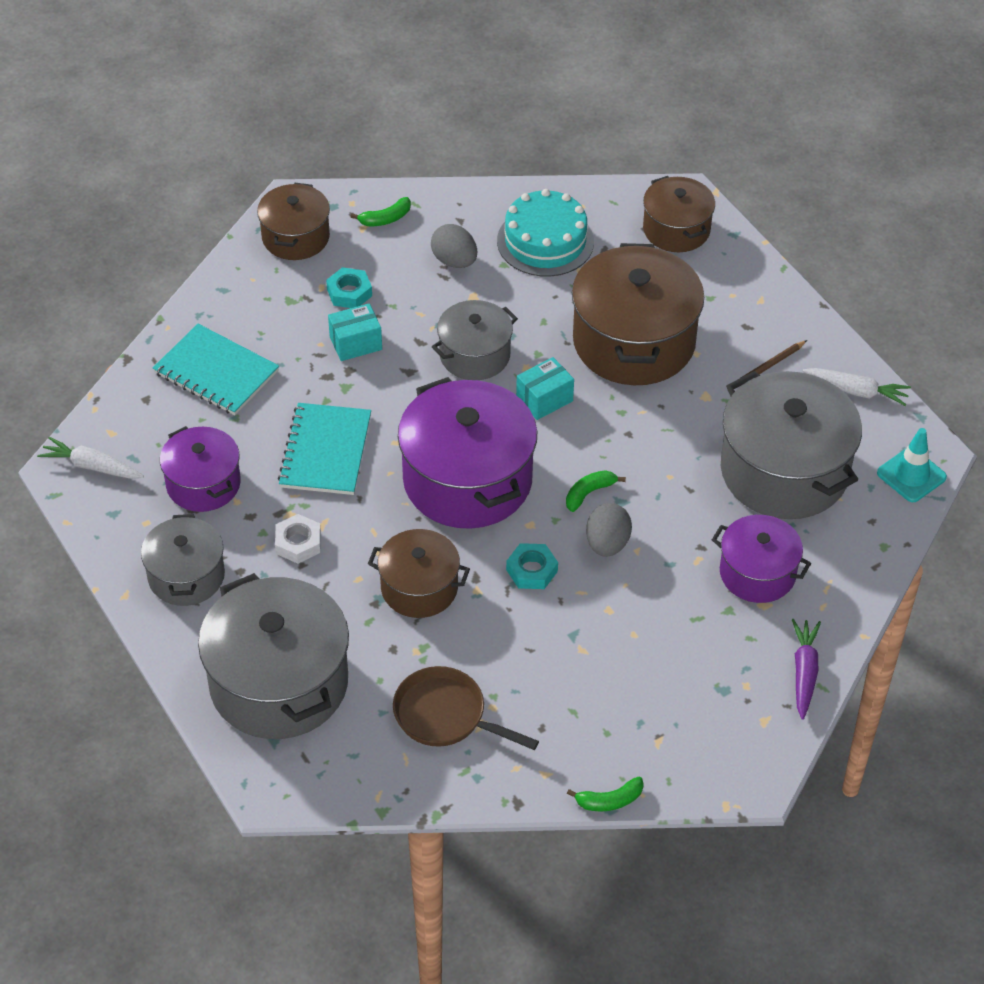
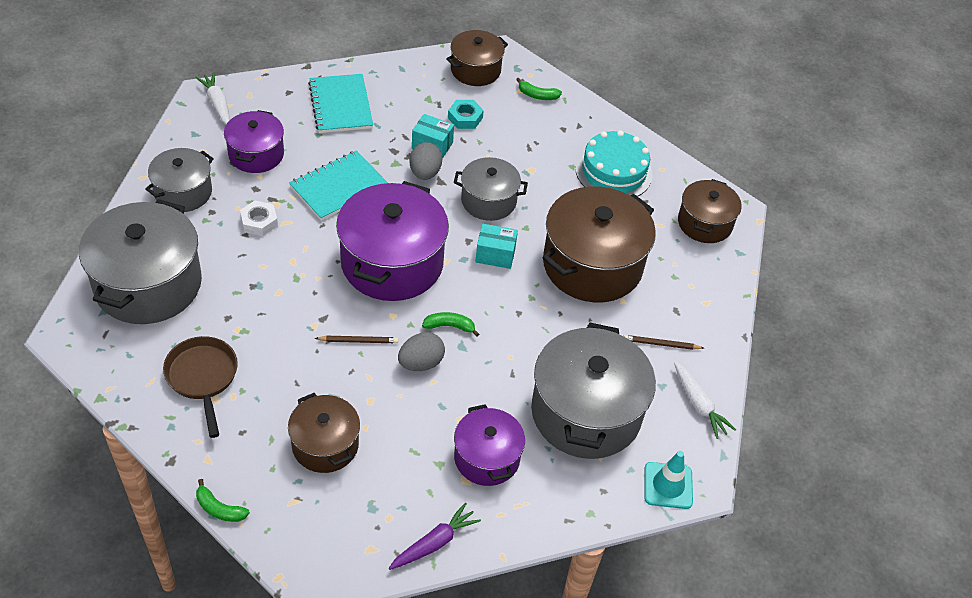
camera: 40 degrees right, 0 degrees up
(419, 588) = (286, 297): brown pot -> brown pot (325, 445)
(454, 261) = (546, 144): grey egg -> grey egg (425, 173)
(532, 570) = (358, 341): turquoise nut -> brown pencil

